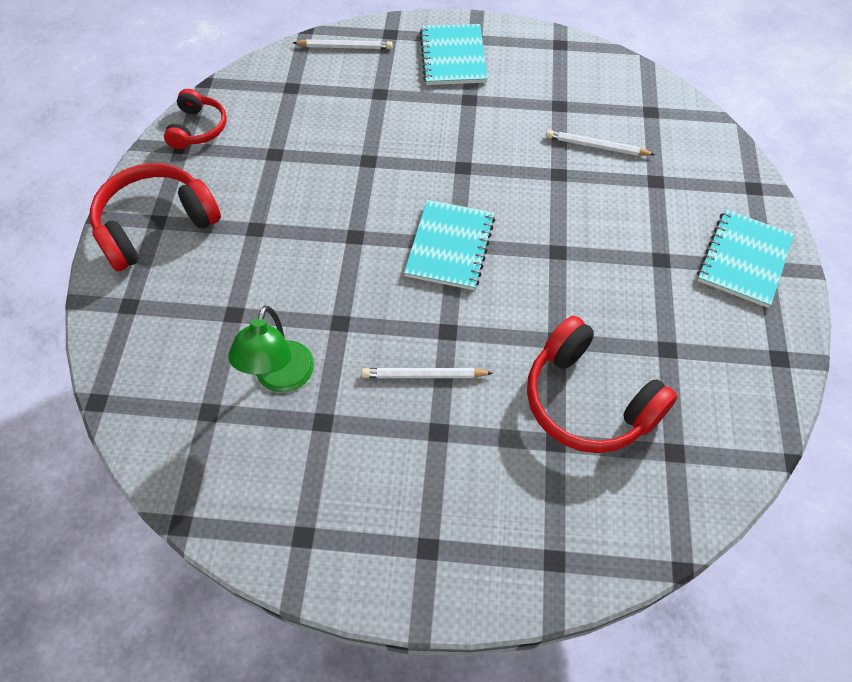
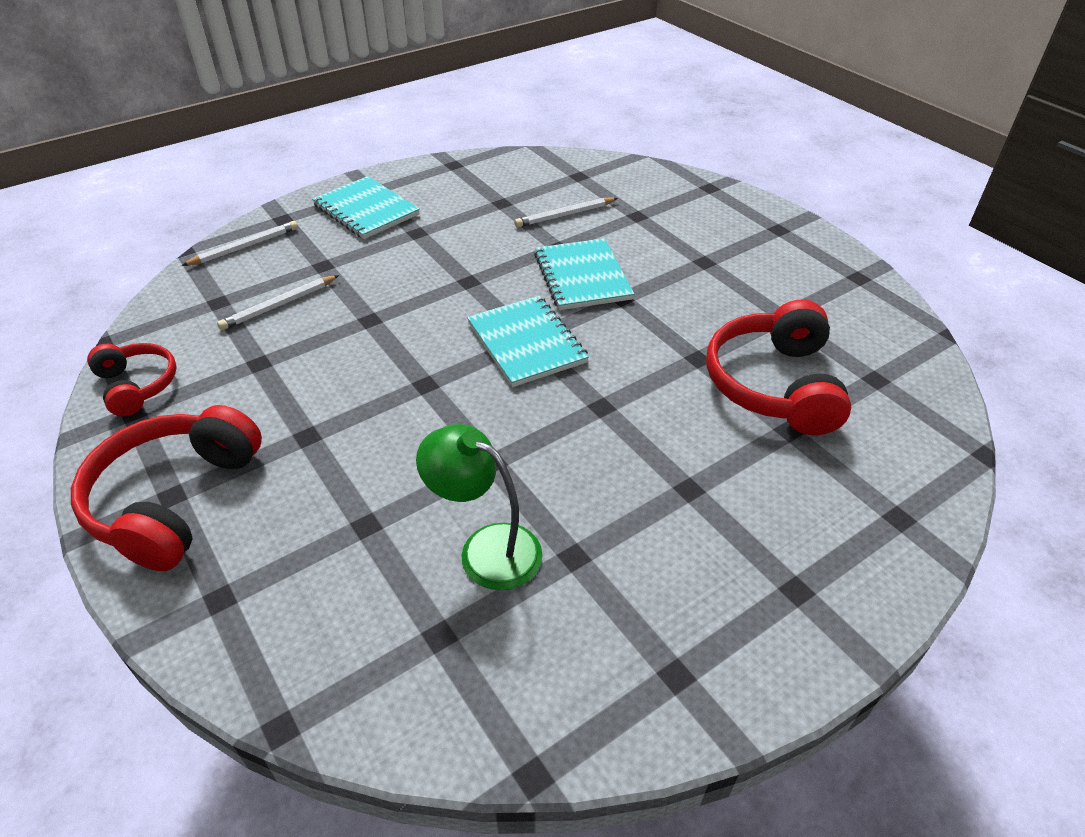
camera: 40 degrees left, 15 degrees down
(281, 378) = (486, 548): green lamp -> green lamp turned 150 degrees clockwise
(424, 375) = (622, 453): white pencil -> white pencil (279, 305)
(588, 400) = (774, 385): red headphones -> red headphones turned 90 degrees clockwise
(744, 259) = (759, 232): turquoise notebook -> turquoise notebook (582, 276)

